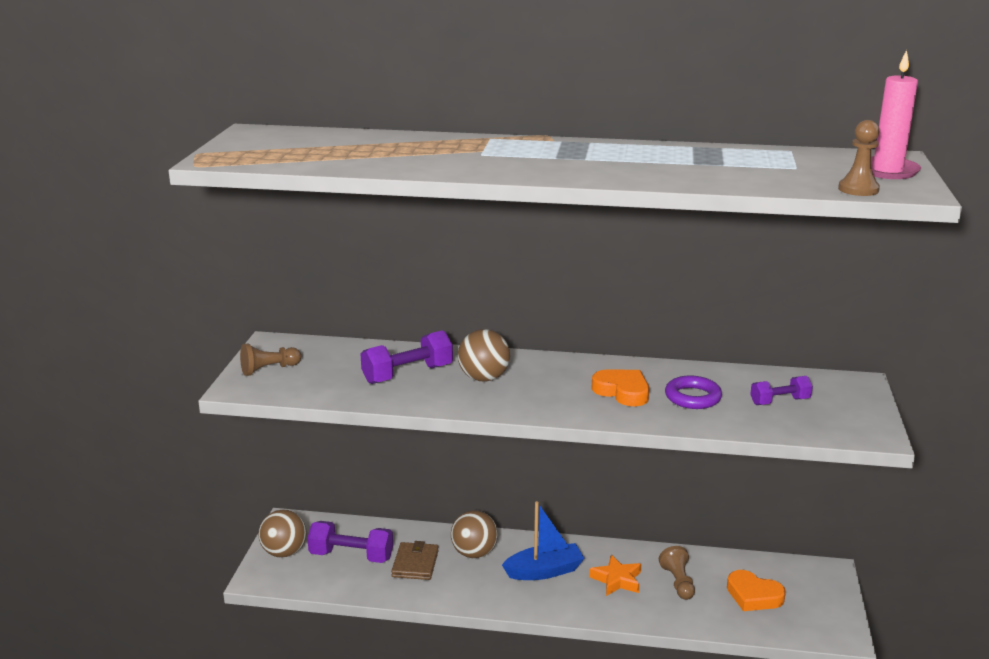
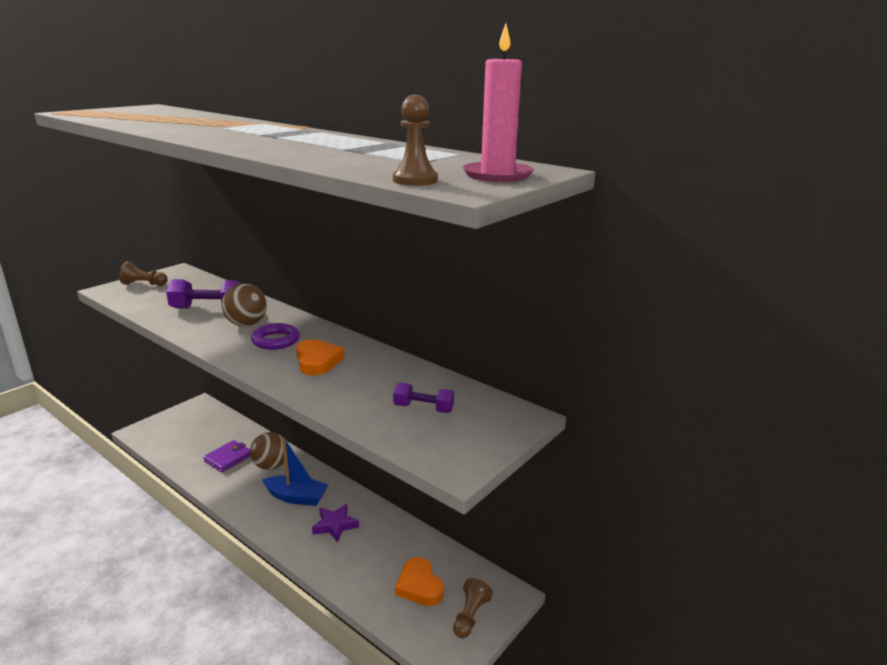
camera: 30 degrees right, 0 degrees up
(284, 552) = (171, 421): brown ball -> none
(351, 556) = (201, 438): purple dumbbell -> none
(415, 564) = (228, 458): brown wallet -> purple wallet
(617, 580) = (335, 525): orange star -> purple star
(678, 582) = (375, 547): brown pawn -> brown pawn (470, 616)
(692, 397) = (360, 382): purple ring -> purple ring (276, 340)

